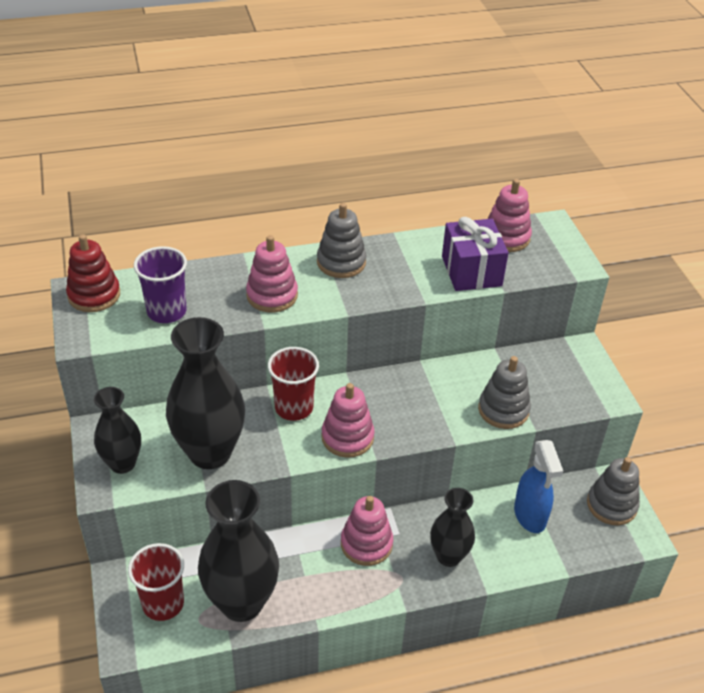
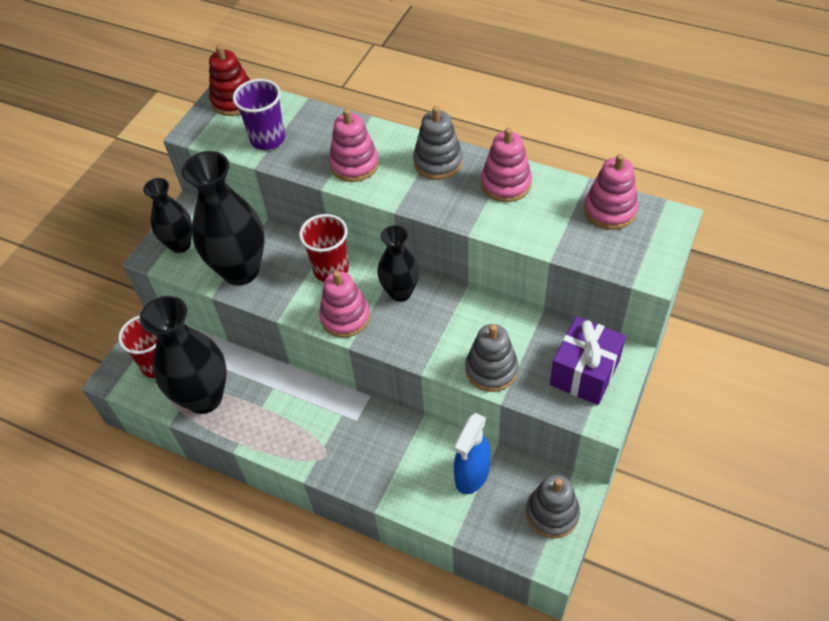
camera: 45 degrees right, 10 degrees up
(366, 544) = (325, 412): pink stacking toy -> pink stacking toy (506, 184)
(448, 556) = (375, 463): black vase -> black vase (400, 292)
(471, 271) = (541, 226): purple gift -> purple gift (584, 372)

